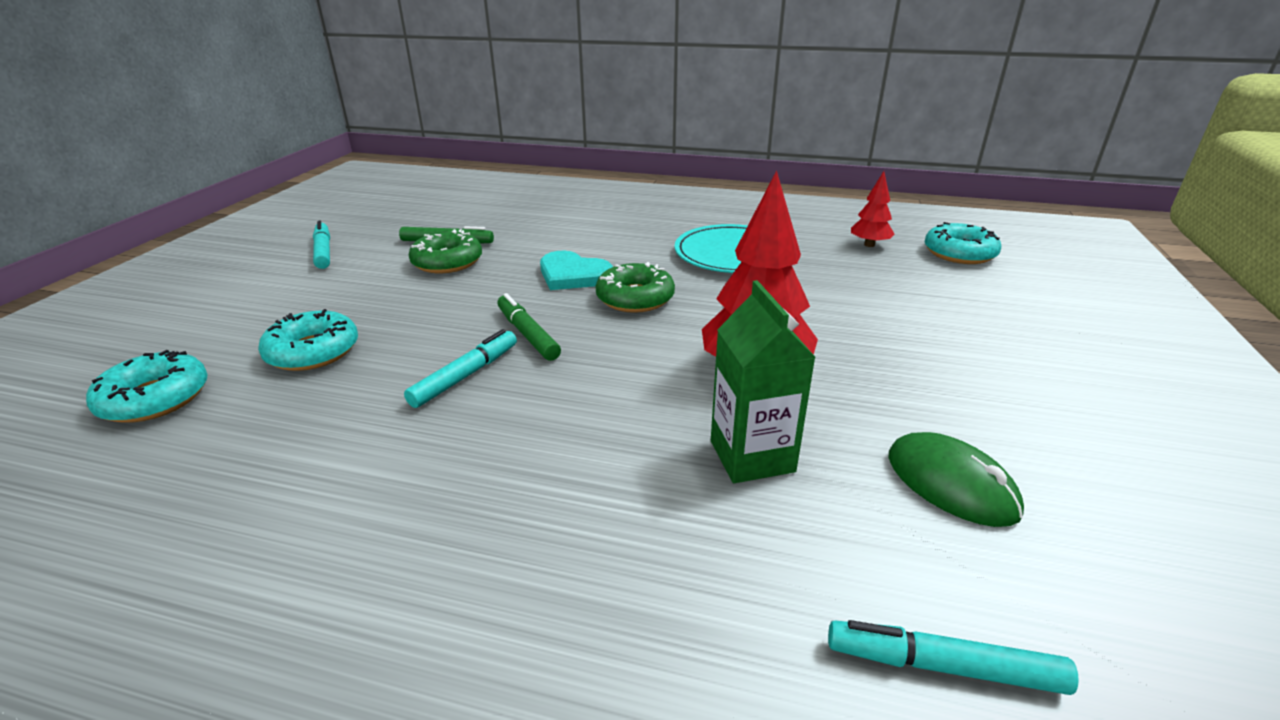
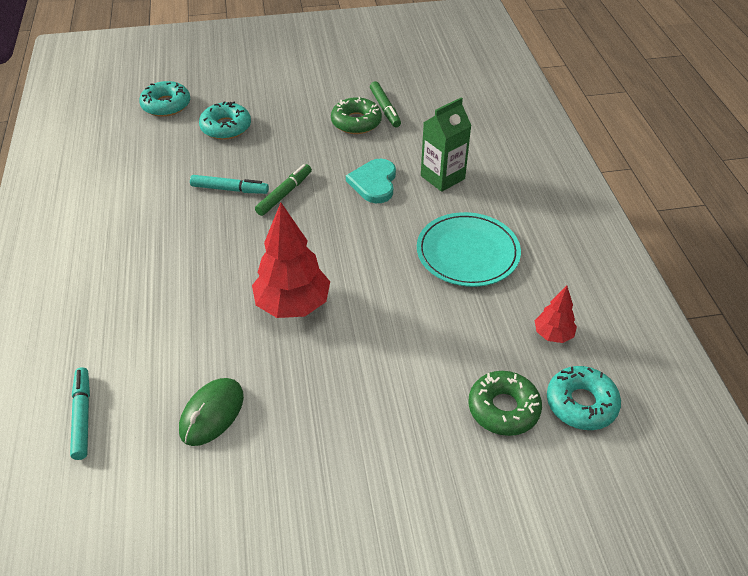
camera: 65 degrees right, 15 degrees up
(323, 251) = (337, 69): turquoise marker -> none
(635, 298) = (358, 223): green donut -> green donut (503, 408)
(752, 456) = (204, 323): green carton -> green carton (442, 177)

